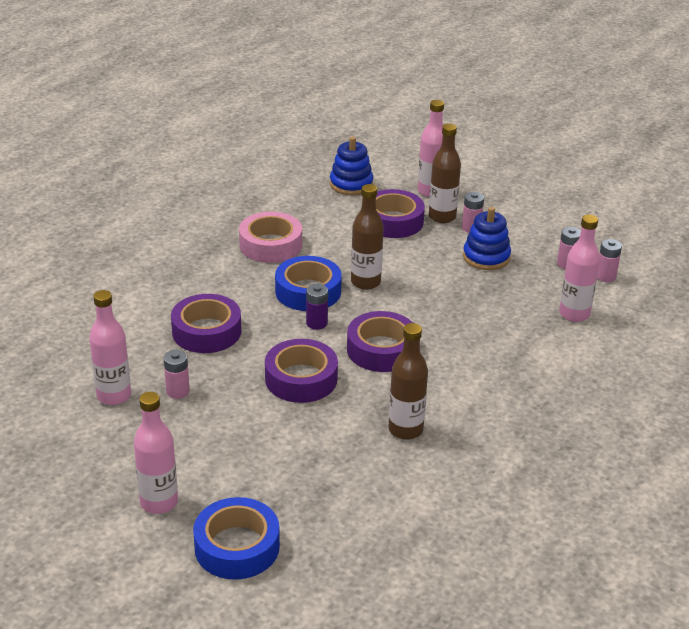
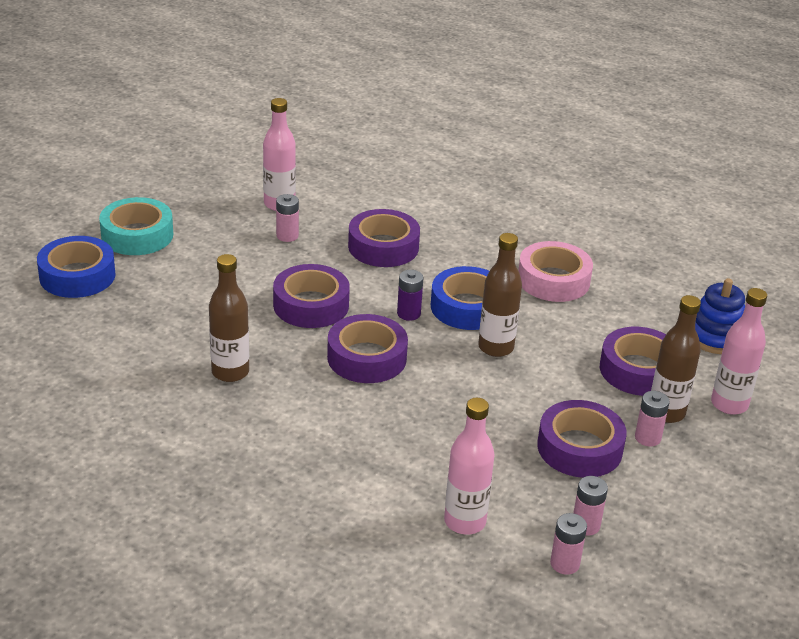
camera: 85 degrees right, 0 degrees up
(159, 502) = (137, 235): pink bottle -> turquoise tape
(486, 257) = (579, 448): blue stacking toy -> purple tape

